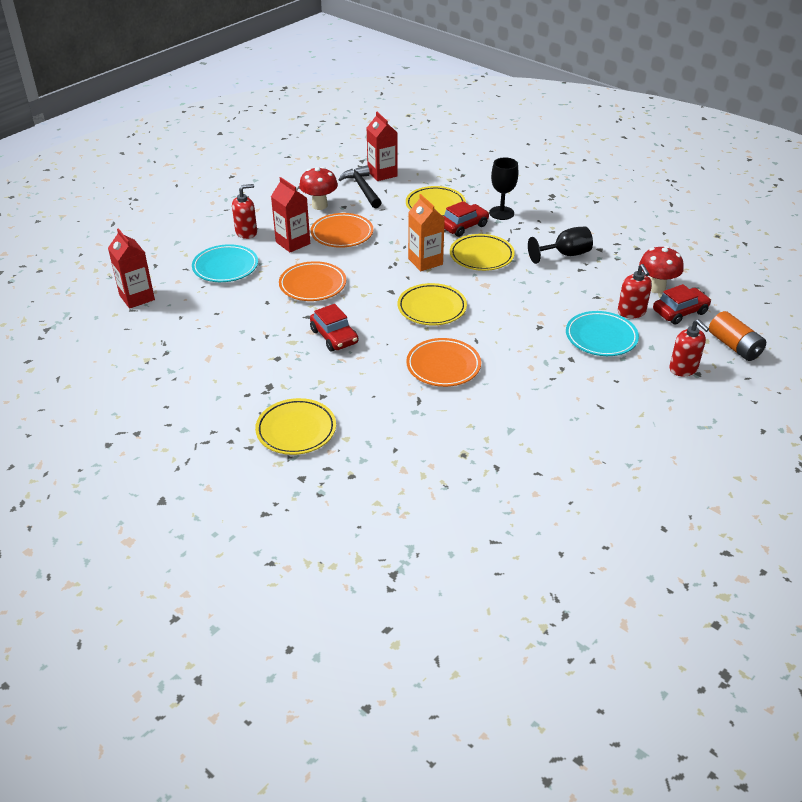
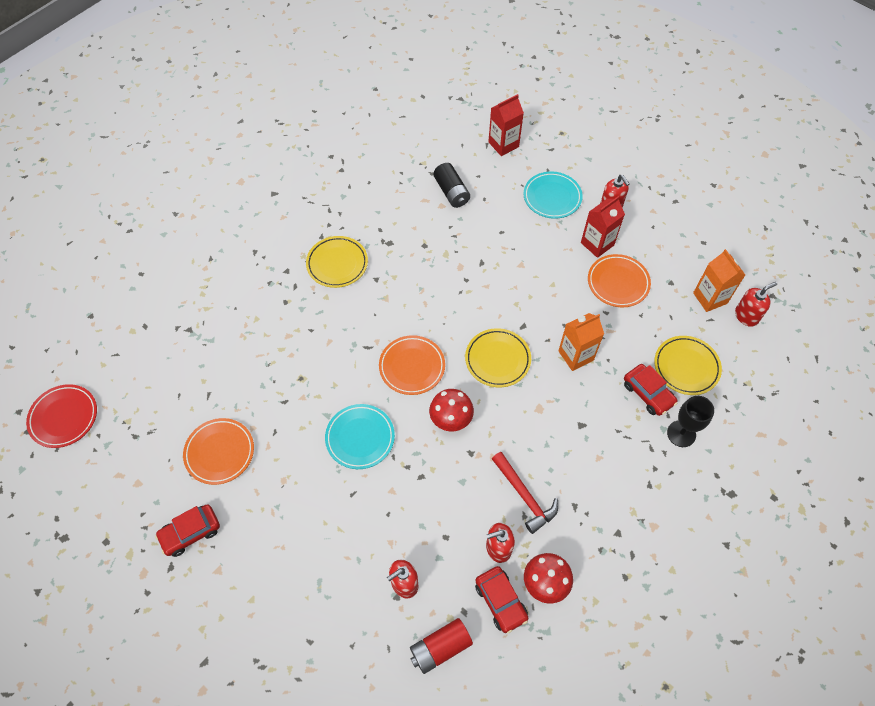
camera: 90 degrees right, 20 degrees up
(200, 337) = (451, 192): none -> black battery
(312, 285) = (529, 263): orange plate -> orange plate (220, 452)
(319, 205) = (669, 261): red mushroom -> red mushroom (451, 421)
(334, 336) = (453, 283): red car -> red car (190, 532)
(362, 189) = (710, 298): black hammer -> orange carton
(382, 174) = (746, 316): red carton -> red soap dispenser
(481, 256) = (591, 408): yellow plate -> none
(549, 710) = (64, 417): none -> red plate
(565, 254) = (602, 493): black goblet -> none
(577, 296) = (524, 496): none -> red hammer
(601, 337) = (454, 510): turquoise plate -> turquoise plate (360, 438)
(734, 346) = (440, 648): orange battery -> red battery

